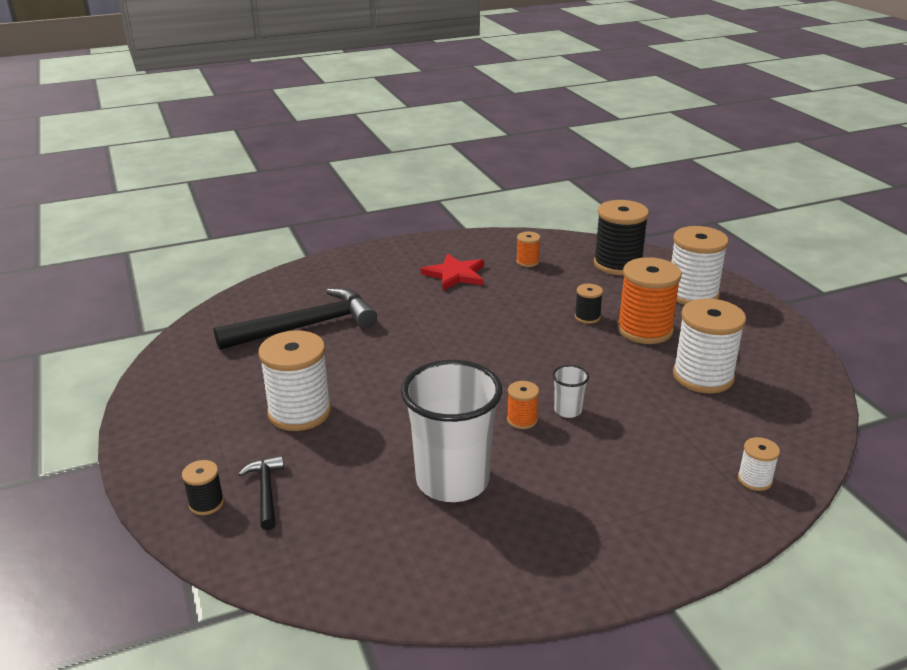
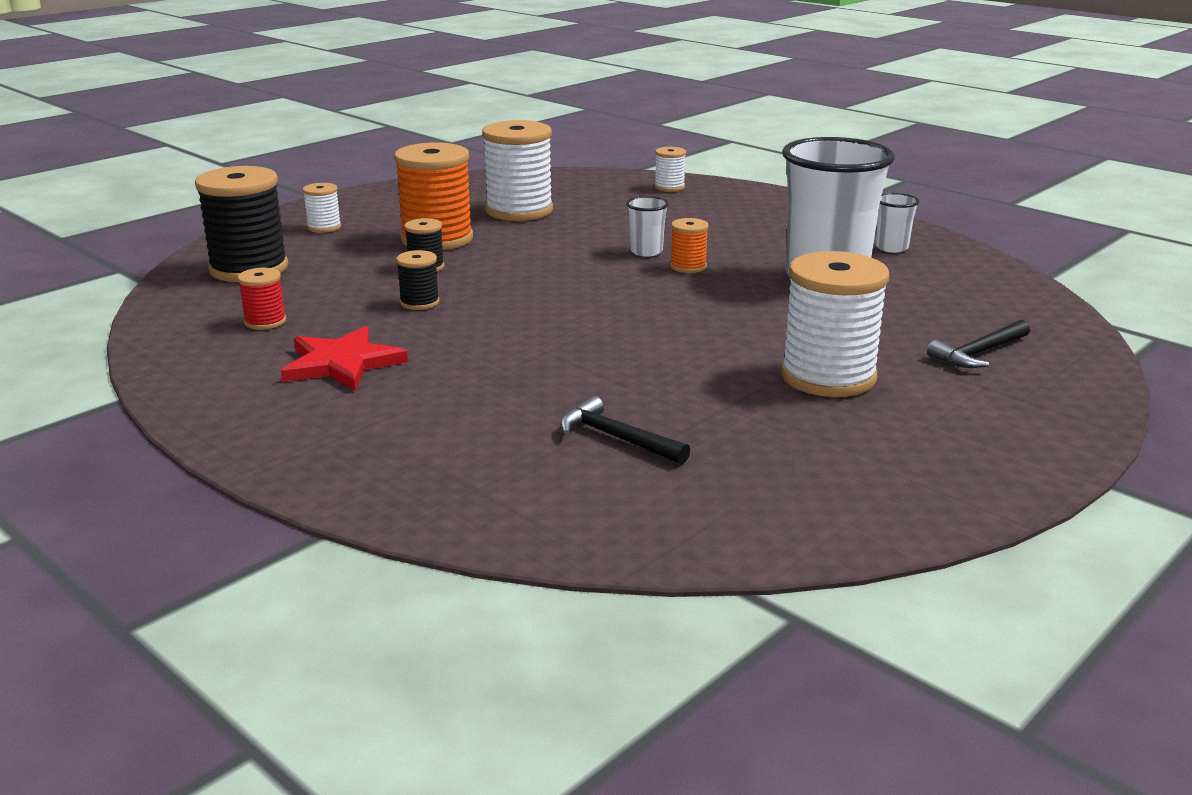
camera: 115 degrees left, 5 degrees down
(206, 503) = (1047, 378): black spool -> black spool (419, 302)
(305, 326) = (617, 438): black hammer -> black hammer, size x0.48
(496, 556) = (891, 248): none -> white cup
(527, 262) = (265, 322): orange spool -> red spool
(692, 294) = (324, 227): white spool -> white spool, size x0.48

